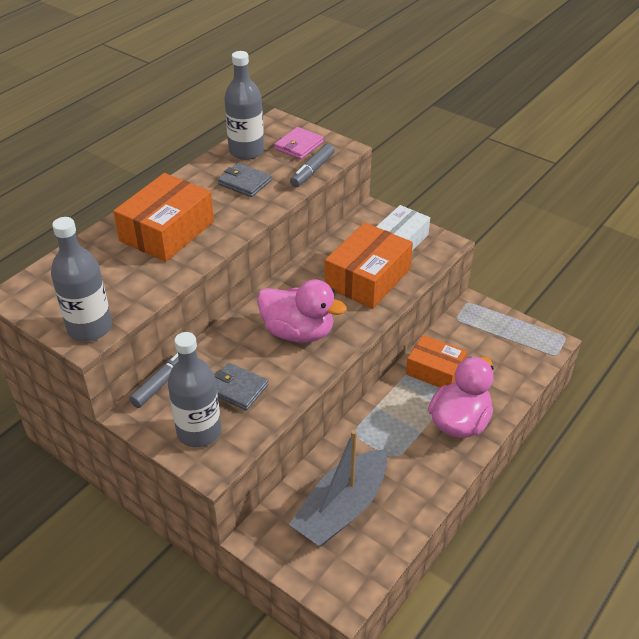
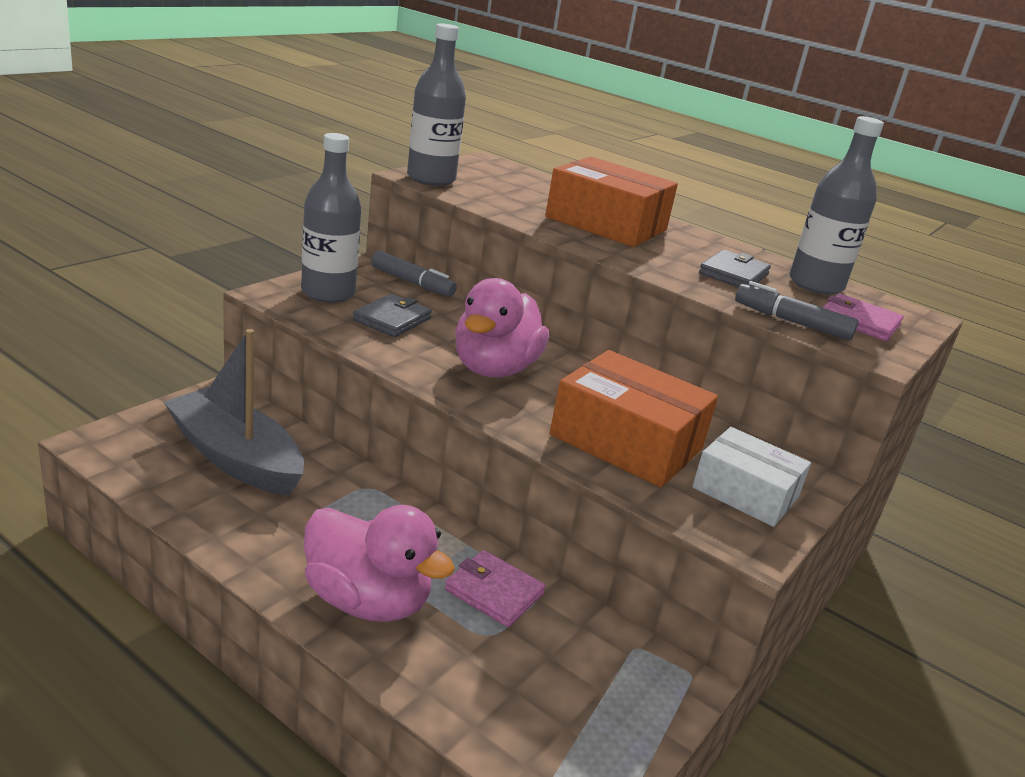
camera: 85 degrees right, 15 degrees down
(435, 371) = (494, 592): orange box -> pink wallet

